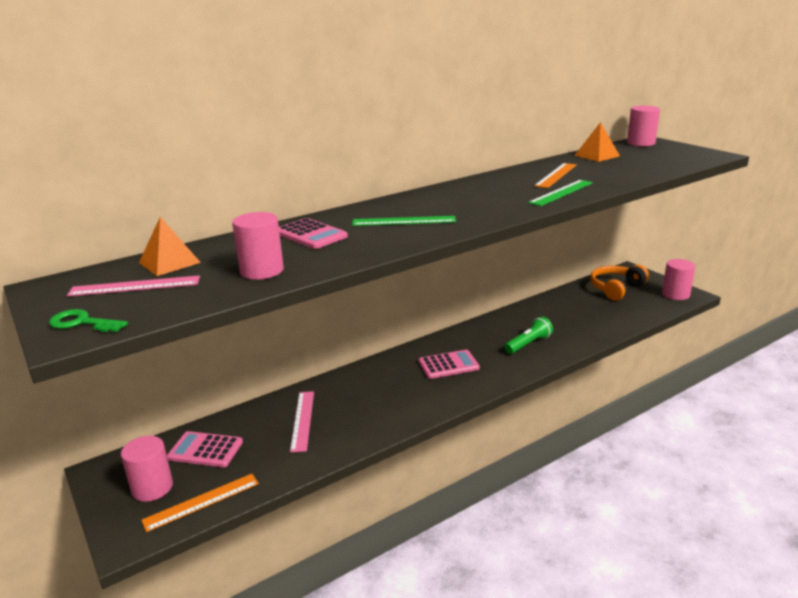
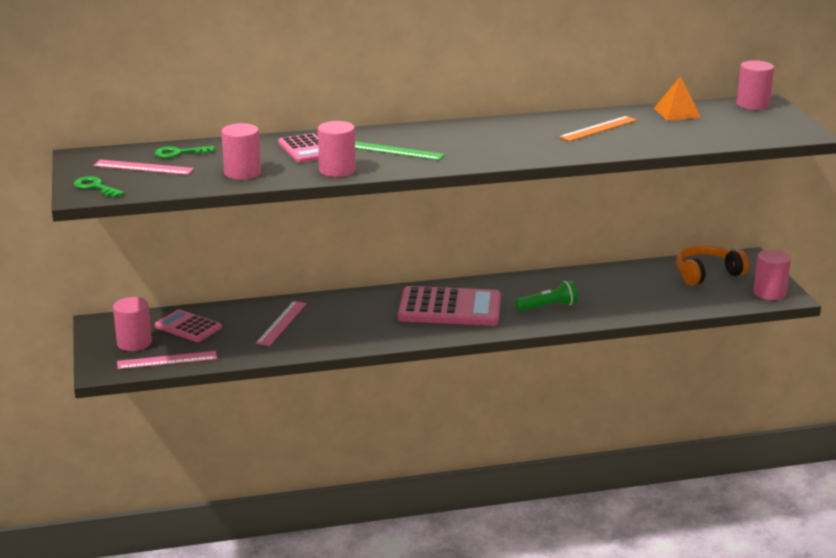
camera: 20 degrees right, 0 degrees up
(169, 262) = (179, 153): orange pyramid -> green key
(201, 501) = (167, 360): orange ruler -> pink ruler
(365, 249) = (337, 170): none -> pink cylinder
(448, 365) = (450, 308): pink calculator -> pink calculator, size x1.73
(561, 192) = (575, 148): green ruler -> none

